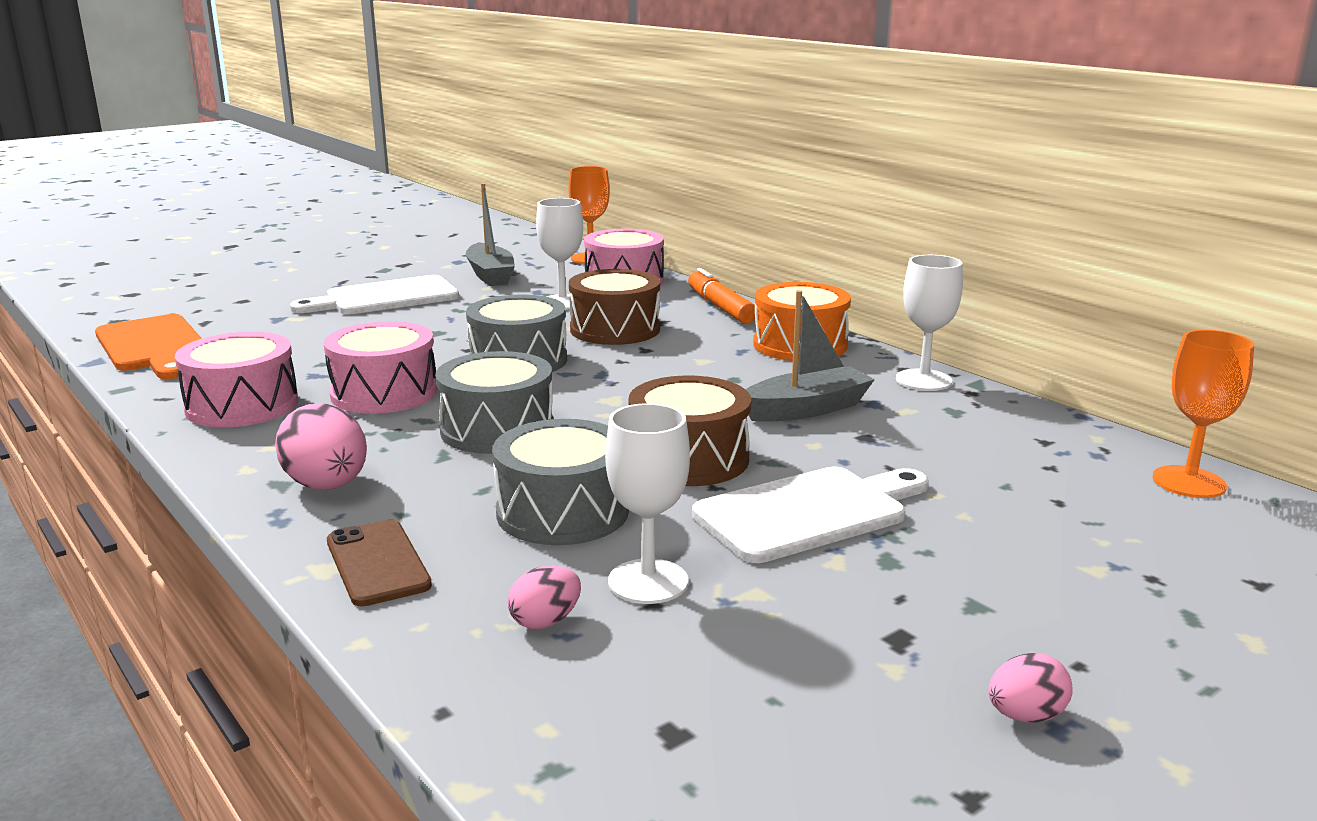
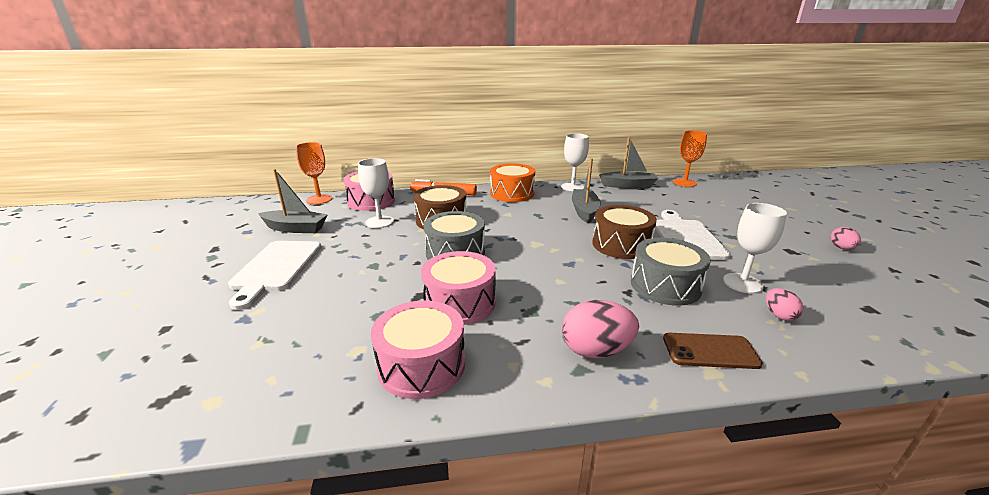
camera: 60 degrees left, 5 degrees up
(153, 346) = (208, 397): orange cutting board -> none
(497, 429) = (551, 280): grey drum -> none
(1034, 426) = (628, 186): none -> grey boat

